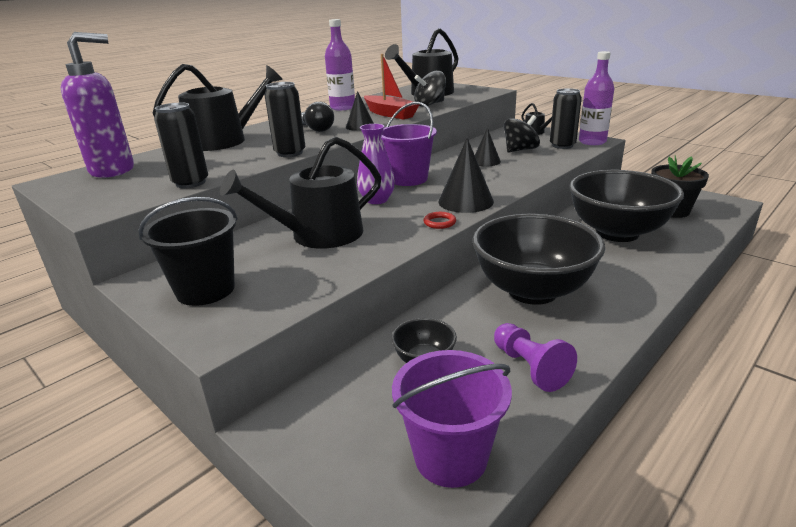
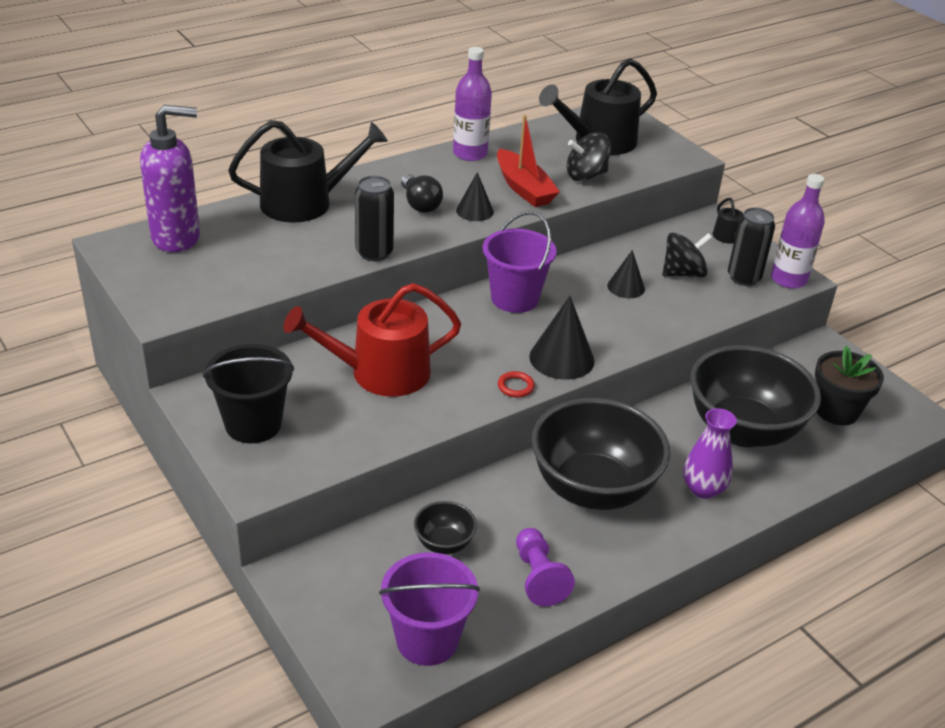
camera: 10 degrees right, 10 degrees up
(190, 183) = (257, 286): black can -> none
(318, 235) = (380, 373): black watering can -> red watering can
(377, 200) = (463, 329): purple vase -> purple vase (703, 489)

